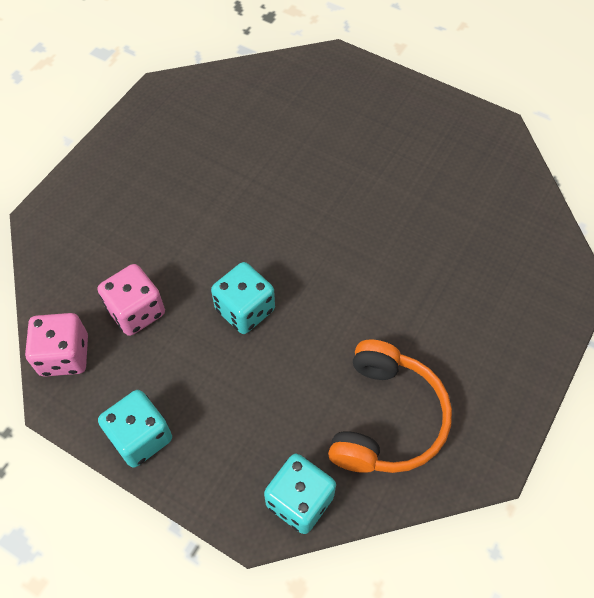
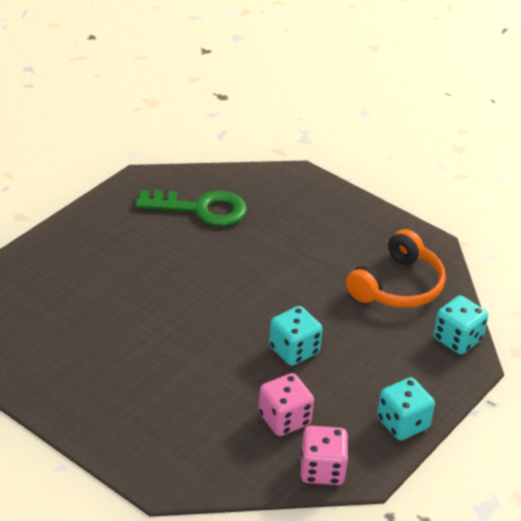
camera: 85 degrees left, 20 degrees down
(387, 418) = (398, 286): orange headphones -> orange headphones turned 105 degrees clockwise
(464, 190) = (202, 209): none -> green key

